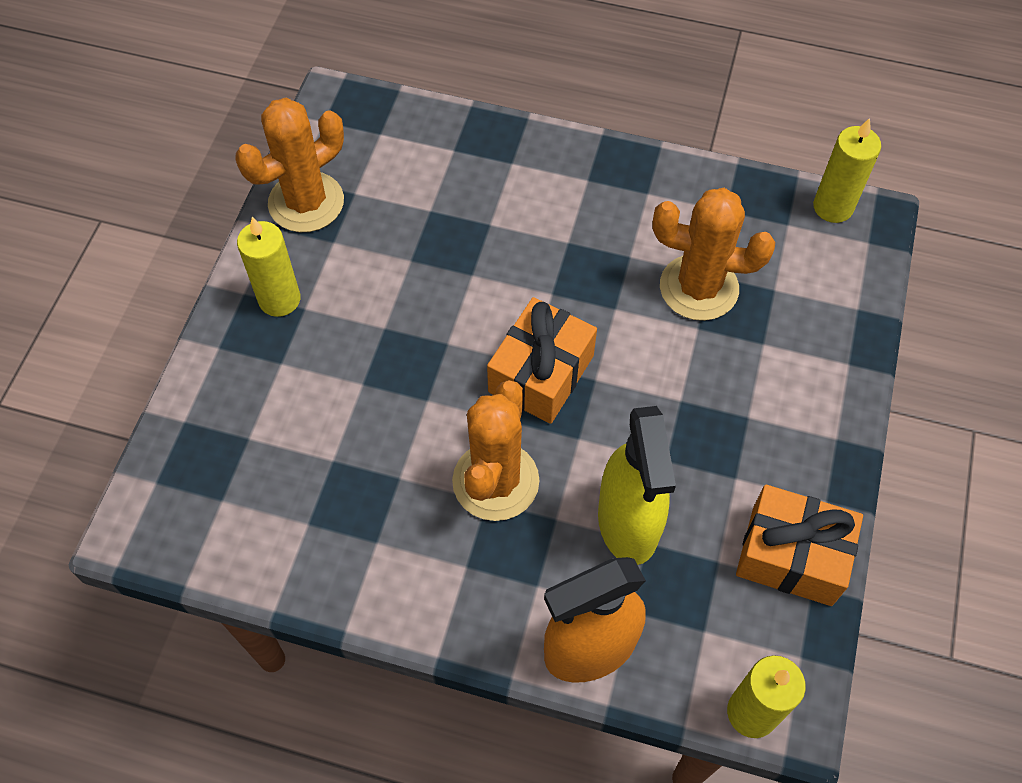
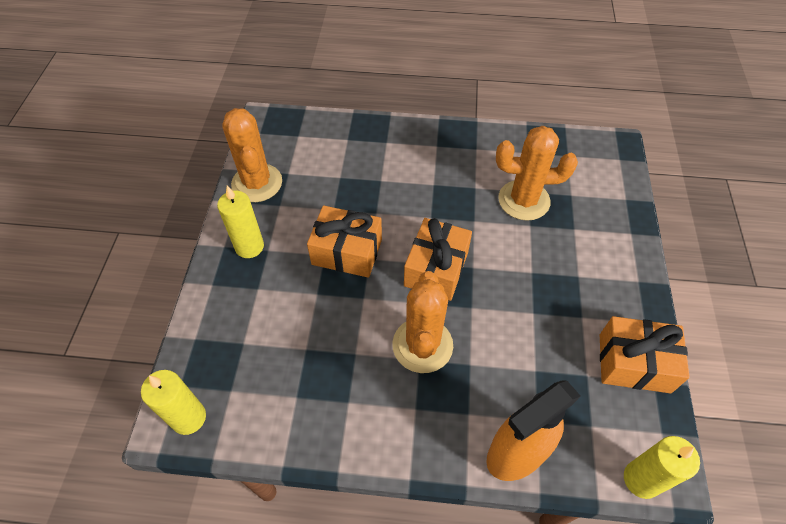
camera: 10 degrees left, 5 degrees down
(306, 202) = (257, 183): orange cactus -> orange cactus turned 60 degrees counterclockwise
(417, 328) = (347, 252): none -> orange gift
(628, 523) = (519, 359): yellow spray bottle -> none
(833, 207) = (592, 142): yellow candle -> yellow candle (189, 418)

